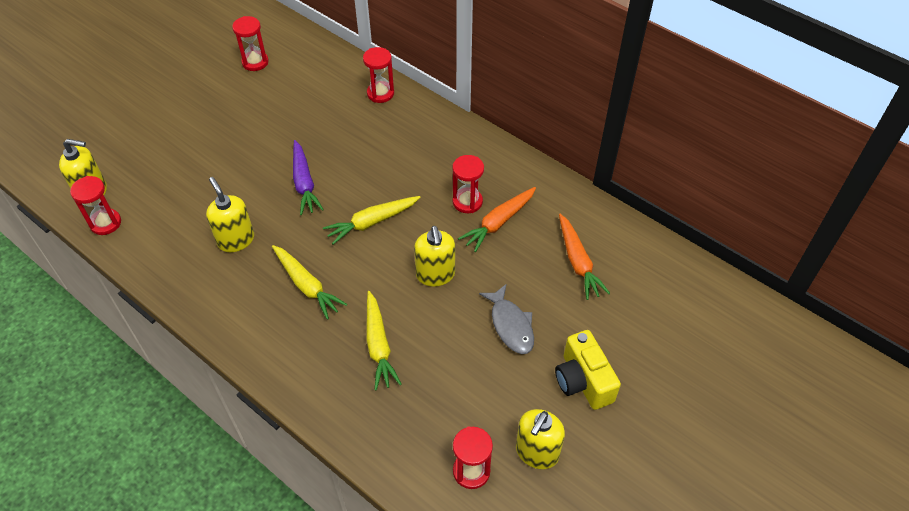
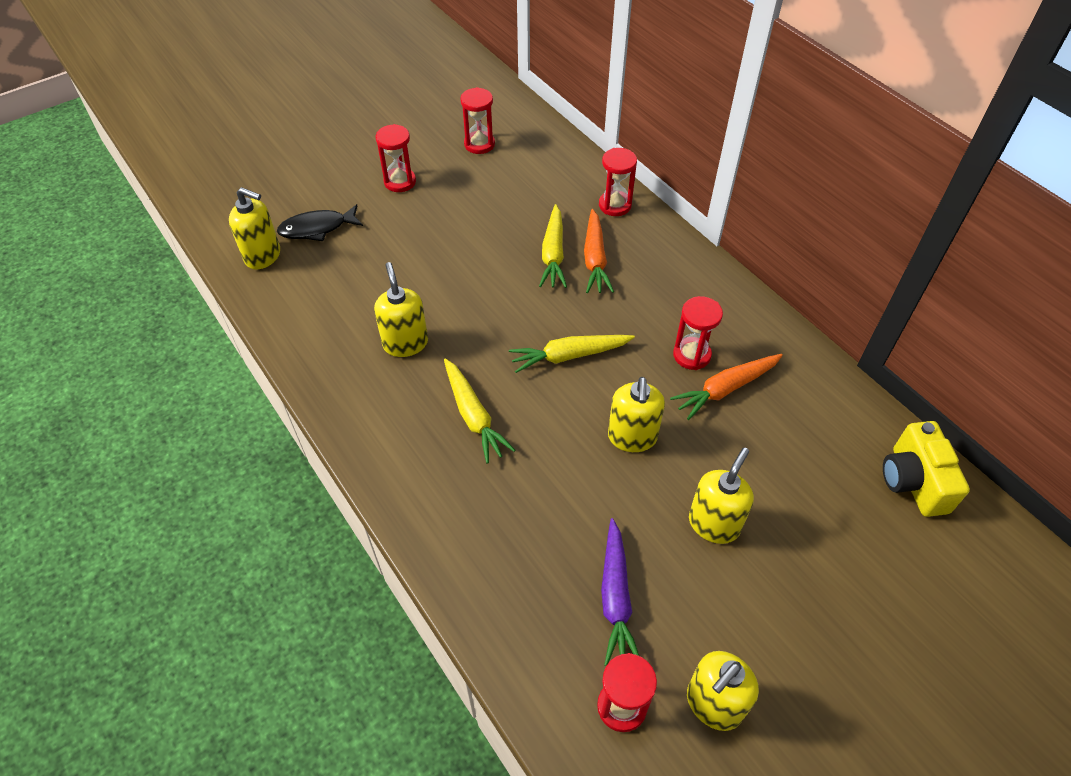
camera: 15 degrees right, 0 degrees up
(105, 223) = (267, 293): red hourglass -> red hourglass (400, 182)
(133, 160) = (317, 228): none -> black fish
(304, 183) = (500, 292): purple carrot -> purple carrot (615, 597)
(378, 345) = (542, 510): yellow carrot -> yellow carrot (553, 254)
(510, 325) = (714, 524): grey fish -> yellow soap dispenser
(578, 262) = (818, 461): orange carrot -> orange carrot (595, 259)
(582, 381) = (794, 622): yellow camera -> yellow camera (913, 482)

